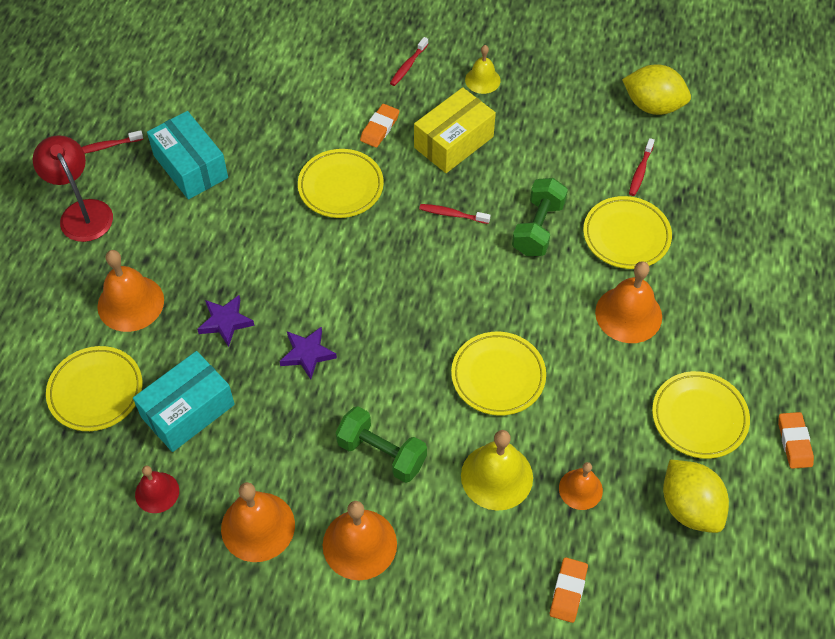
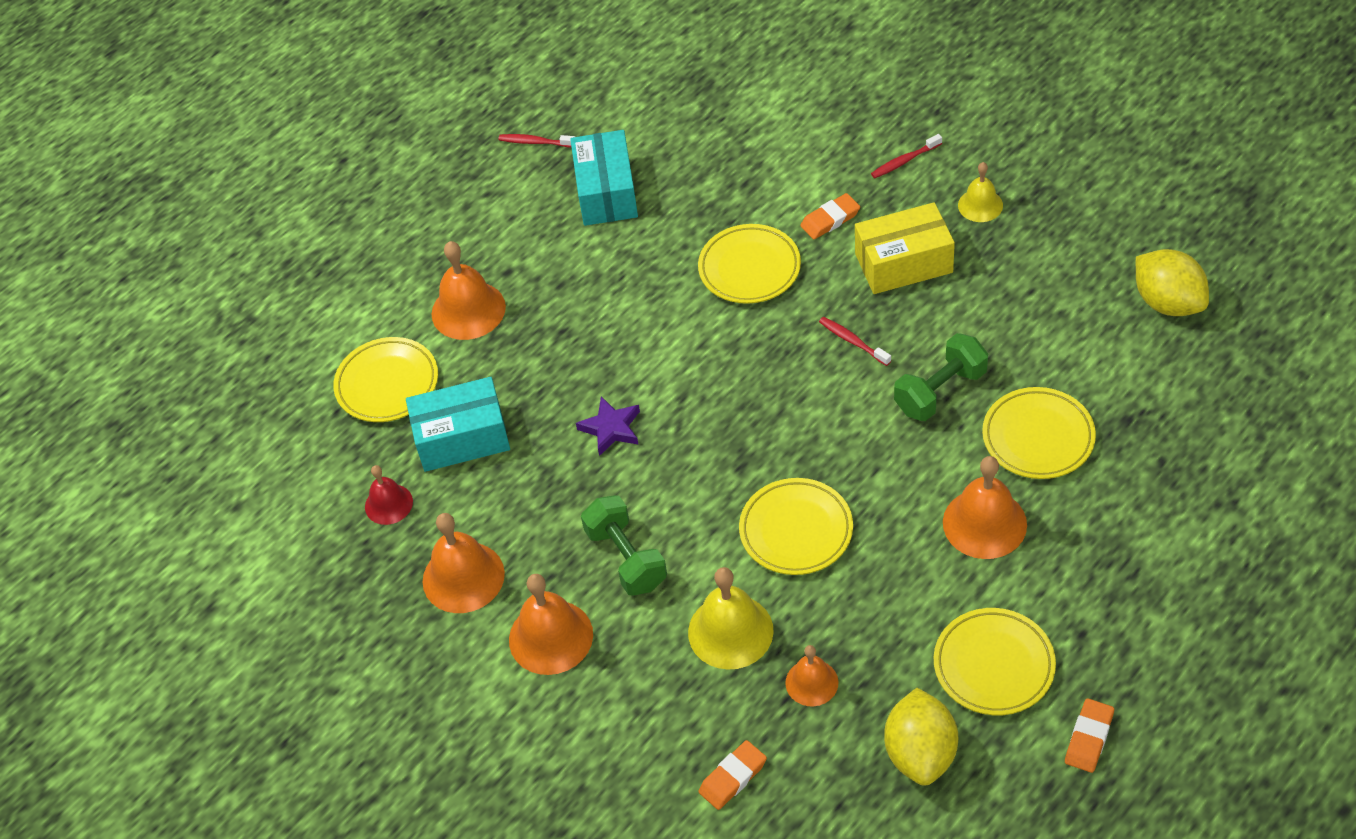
camera: 35 degrees right, 5 degrees down
(82, 212) = (473, 201): red lamp -> none
(225, 322) = (549, 364): purple star -> none
(640, 171) = (1102, 372): red toothbrush -> none

